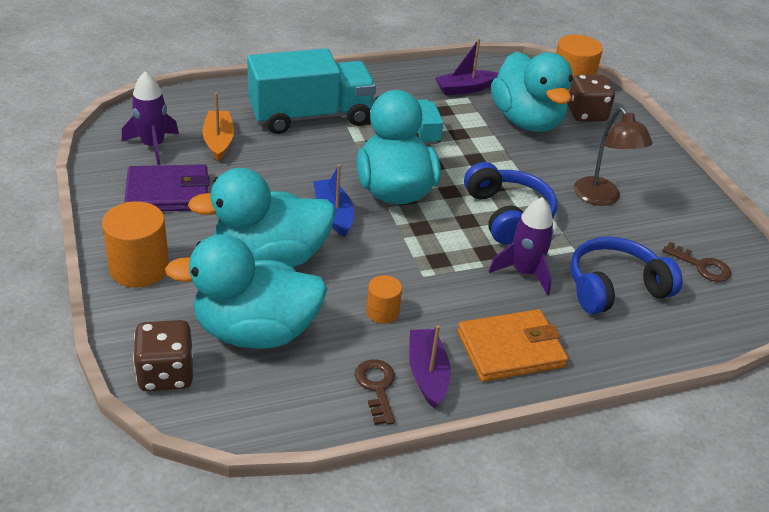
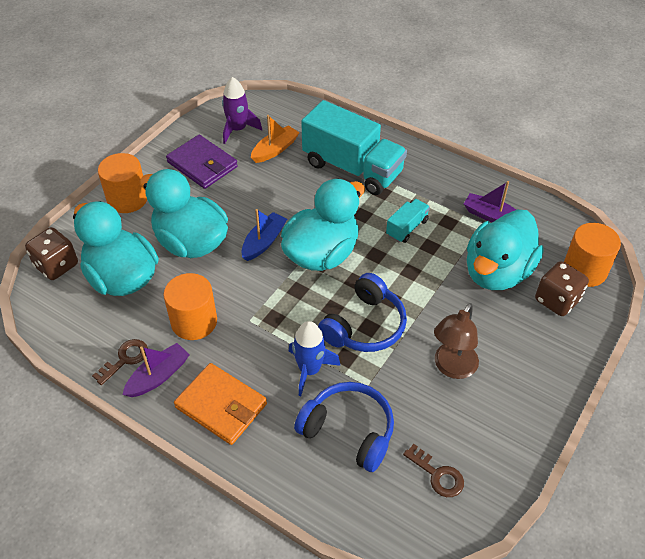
camera: 55 degrees right, 10 degrees up
(382, 312) = (194, 321): orange cylinder -> orange cylinder, size x1.81
(524, 272) = (309, 370): purple rocket -> blue rocket
(701, 266) = (437, 475): brown key -> brown key turned 45 degrees counterclockwise

